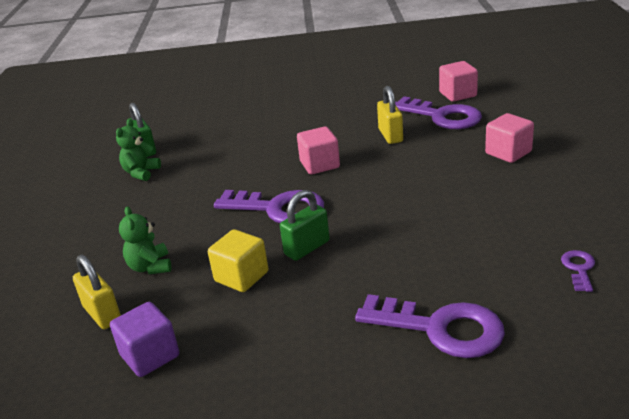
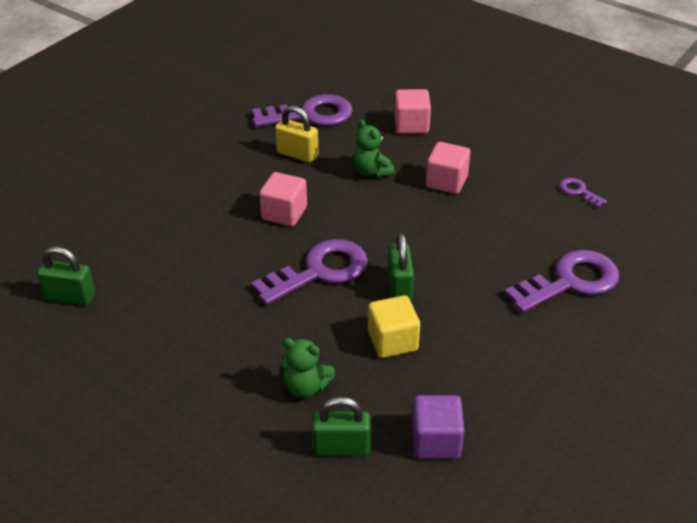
camera: 55 degrees left, 10 degrees up
(102, 314) = (341, 448): yellow padlock -> green padlock
(141, 173) = (118, 320): green teddy bear -> green teddy bear (371, 172)
(458, 94) = (288, 86): pink cube -> pink cube (446, 181)

